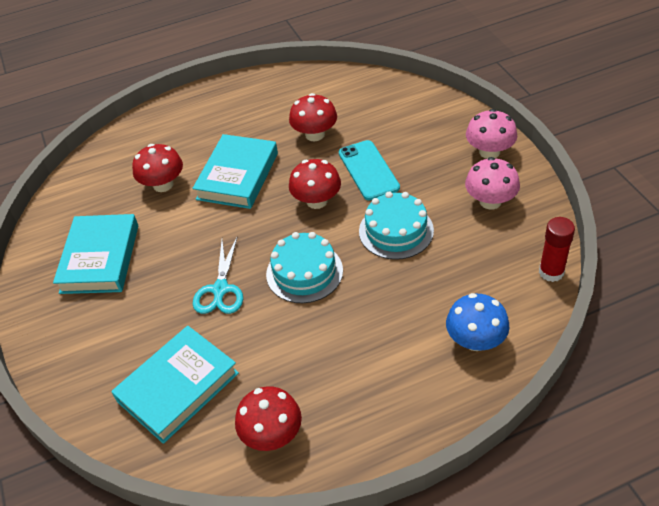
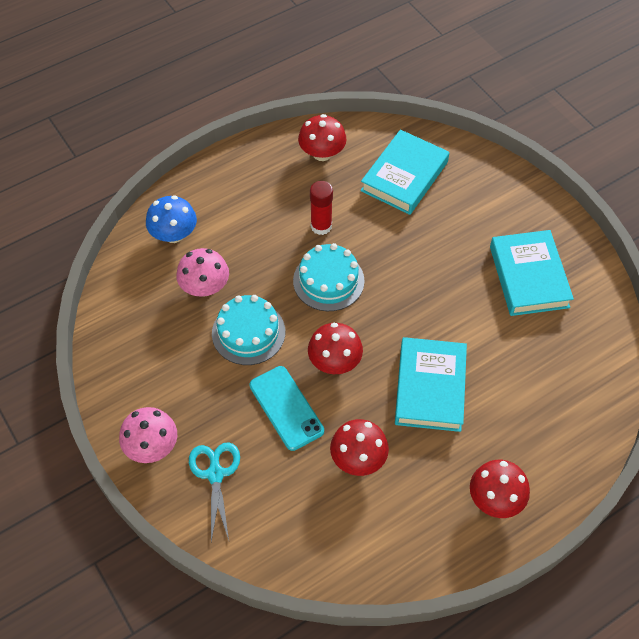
camera: 165 degrees right, 10 degrees up
(163, 184) = (509, 369): red mushroom -> red mushroom (495, 499)
(220, 290) = (400, 257): turquoise scissors -> turquoise scissors (215, 474)
(490, 201) = (154, 376): pink mushroom -> pink mushroom (205, 287)
(551, 272) = (104, 301): red glue stick -> red glue stick (321, 226)

